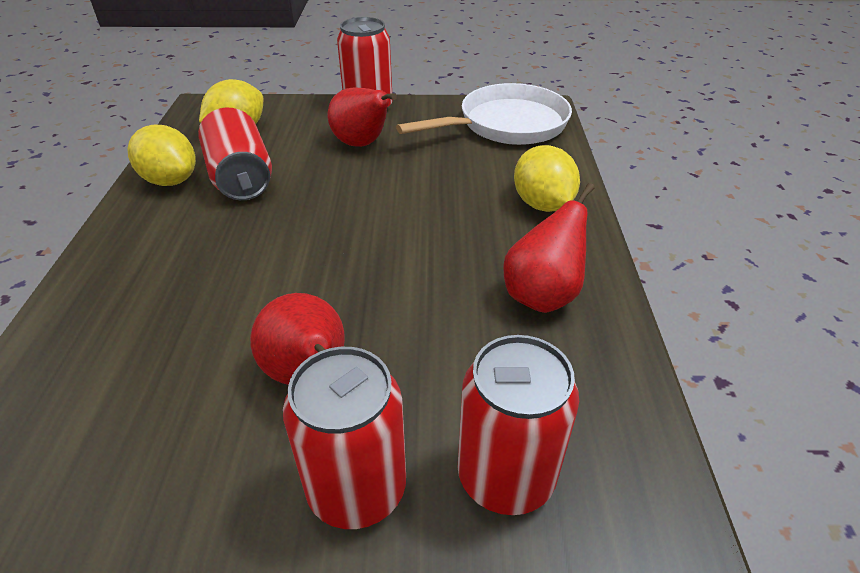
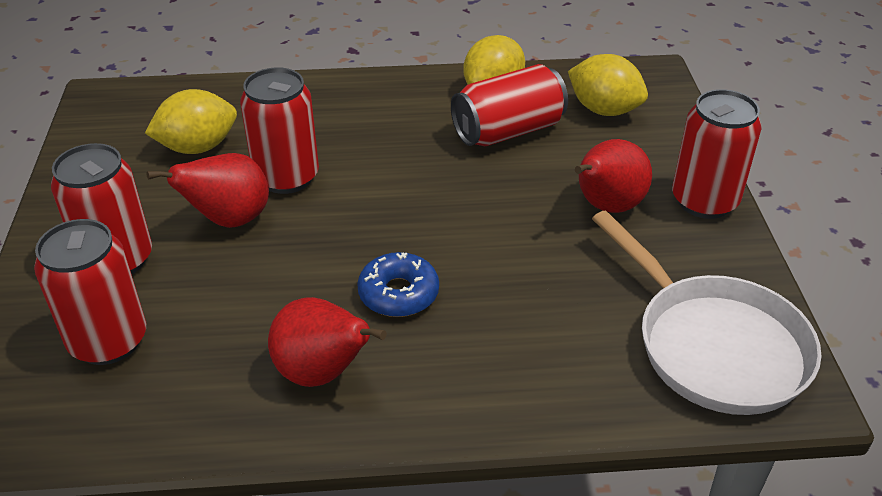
camera: 85 degrees right, 0 degrees up
(246, 325) = (286, 177): none -> red can
(447, 249) = (398, 293): none -> blue donut
(542, 204) = (501, 380): yellow lemon -> yellow lemon (198, 147)

